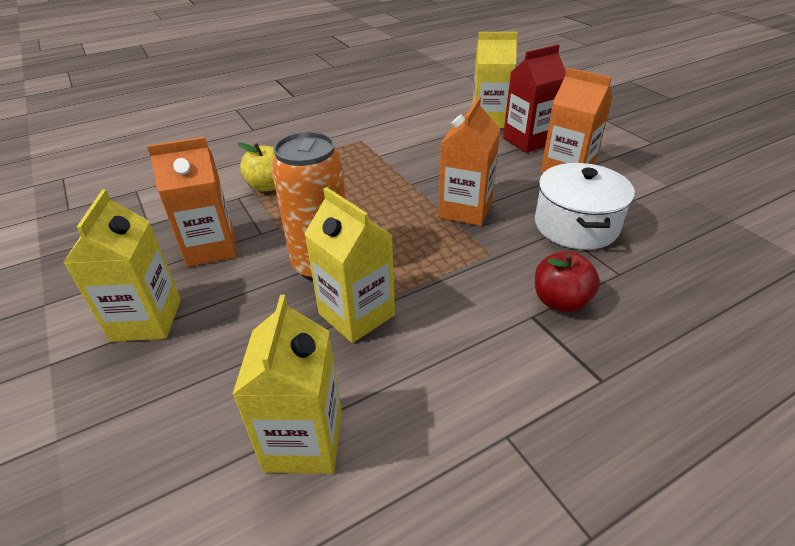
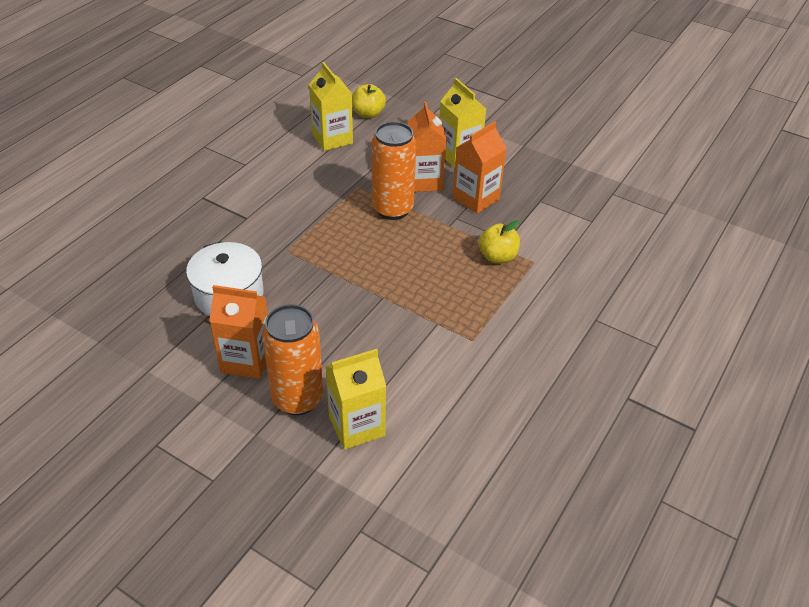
camera: 150 degrees right, 5 degrees up
(175, 493) = (368, 114): none -> yellow apple
(356, 314) = (348, 189): yellow carton -> none
(465, 210) = (322, 283): orange carton -> orange carton (424, 181)
(528, 141) = (298, 398): red carton -> orange can
(560, 301) = (231, 231): red apple -> none

